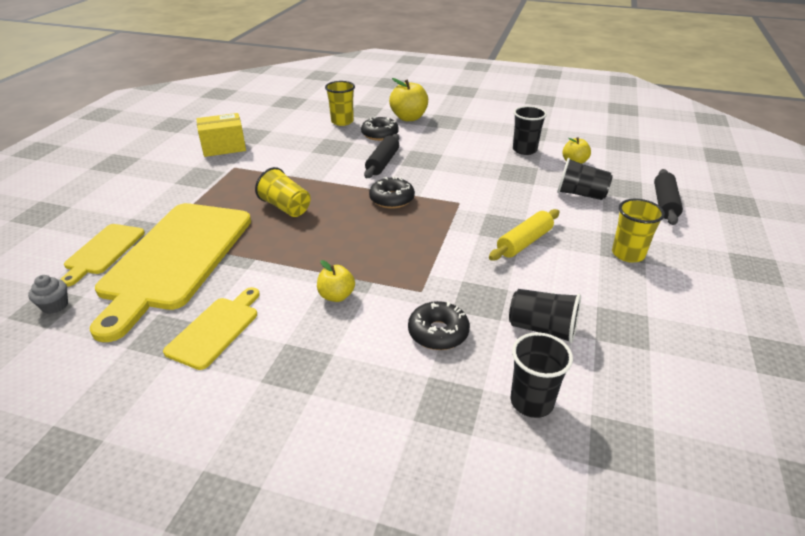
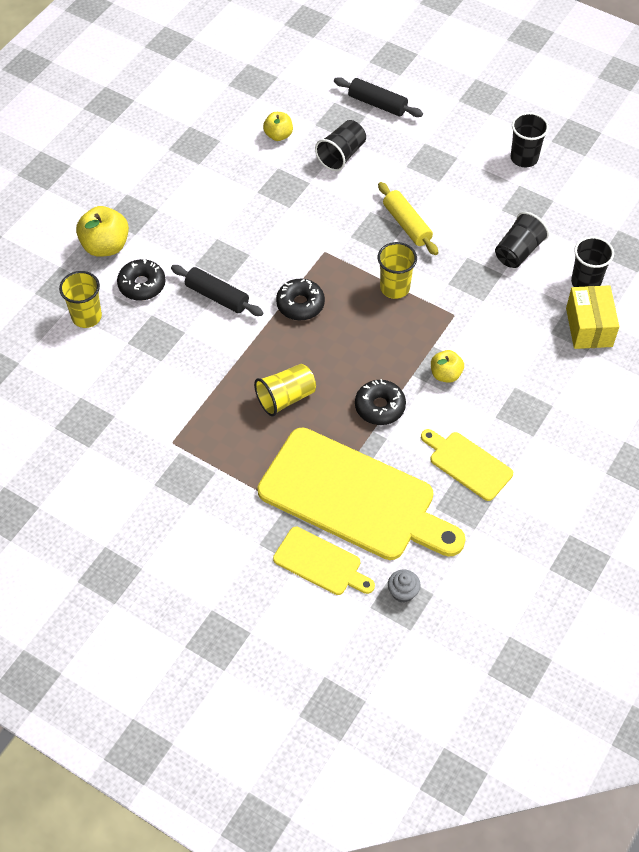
camera: 75 degrees left, 20 degrees up
(224, 147) = (111, 452): yellow box -> yellow box (589, 327)
(438, 333) = (507, 316): black donut -> black donut (380, 407)
(524, 150) = (236, 165): black cup -> black cup (524, 158)
(628, 254) = (444, 163): yellow cup -> yellow cup (394, 288)

